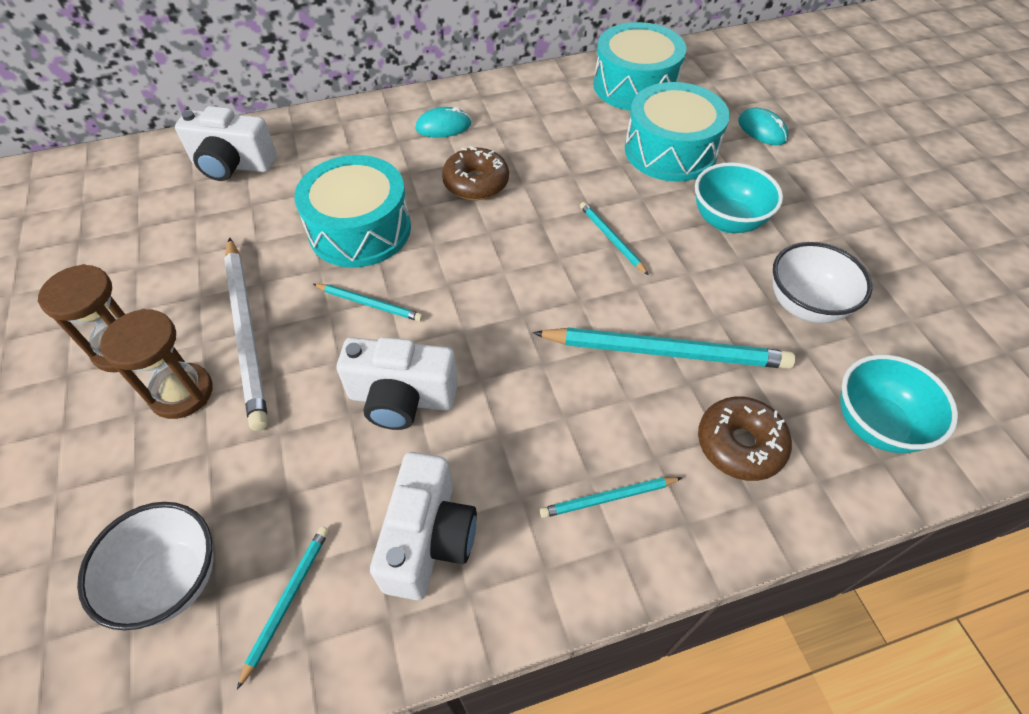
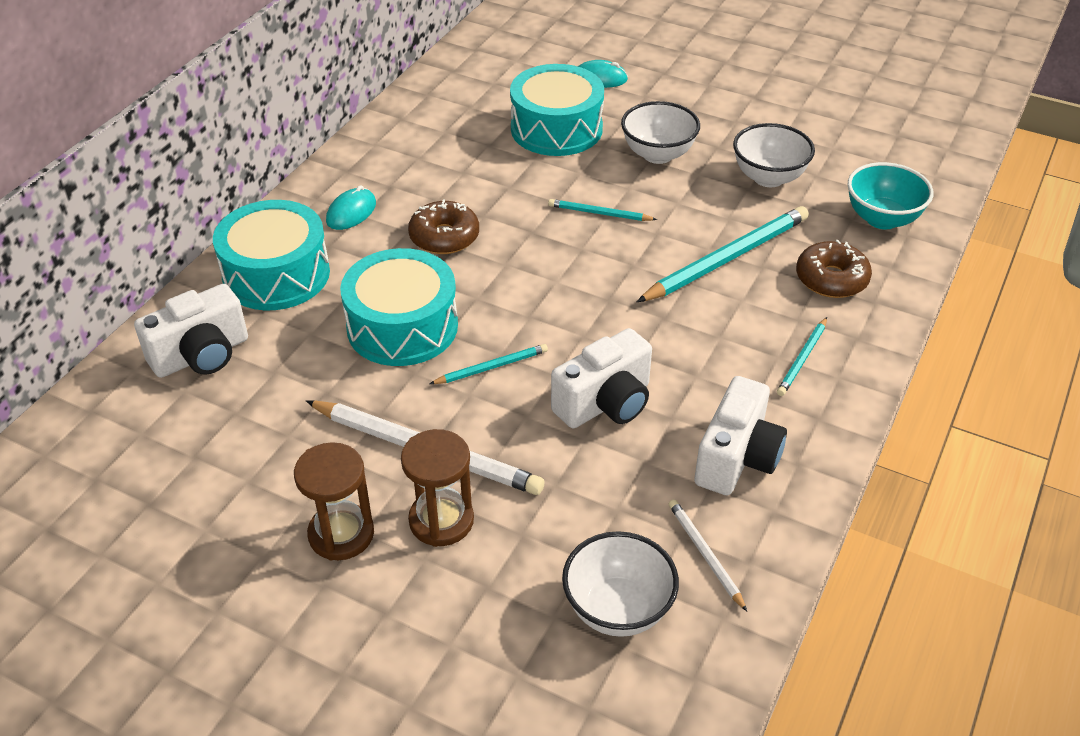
camera: 45 degrees left, 10 degrees down
(287, 600) = (705, 555): turquoise pencil -> white pencil
(429, 539) = (737, 458): white camera -> white camera turned 60 degrees clockwise
(635, 86) = (463, 95): turquoise drum -> turquoise drum (276, 274)
(727, 221) = (658, 154): turquoise bowl -> white bowl

